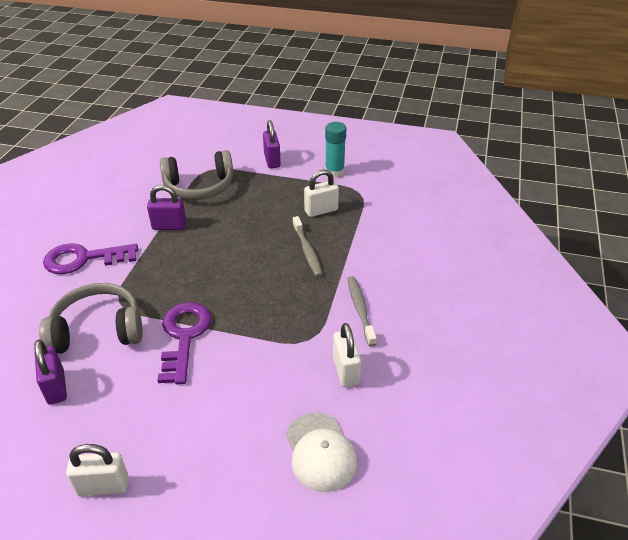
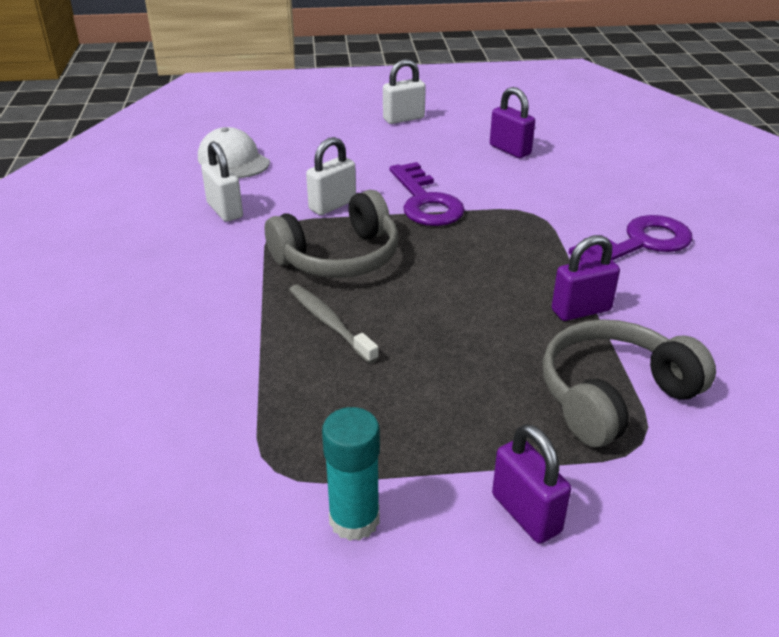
camera: 160 degrees right, 5 degrees down
(97, 330) = (525, 188): grey headphones -> grey headphones (339, 257)
(321, 210) = (340, 403): white padlock -> white padlock (332, 205)
(360, 310) = (221, 266): grey toothbrush -> none

